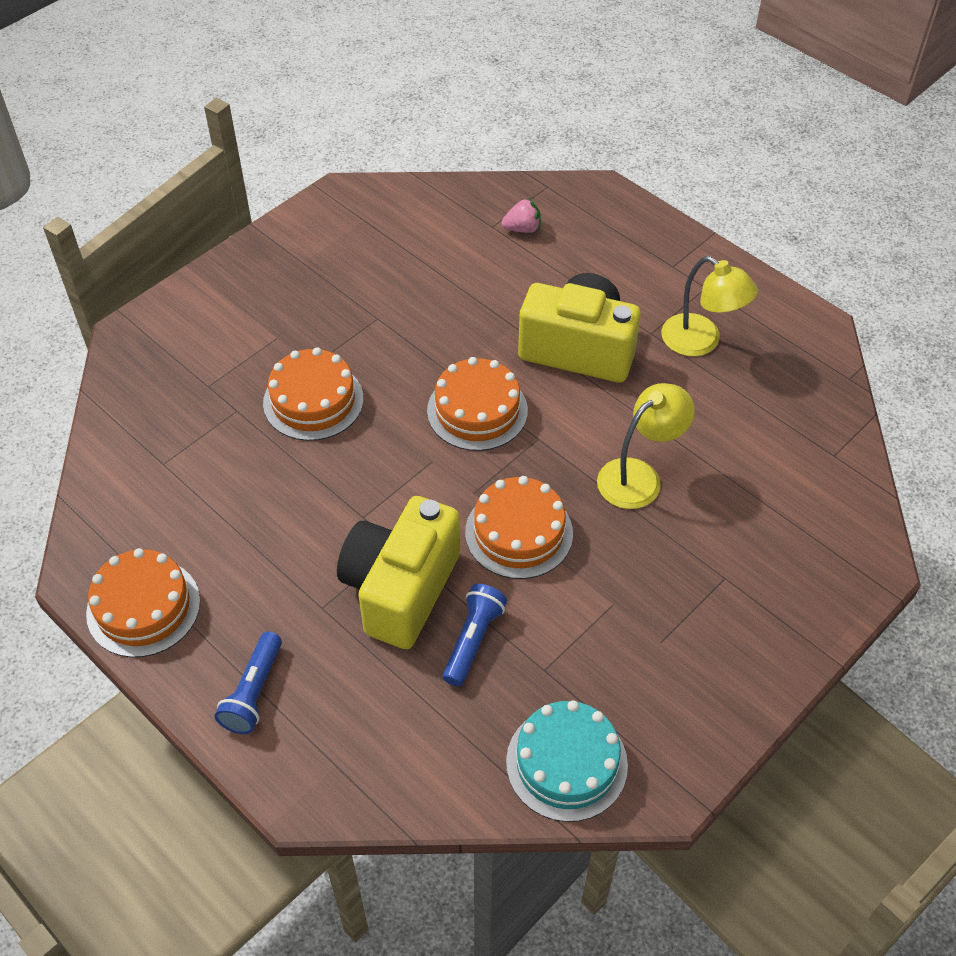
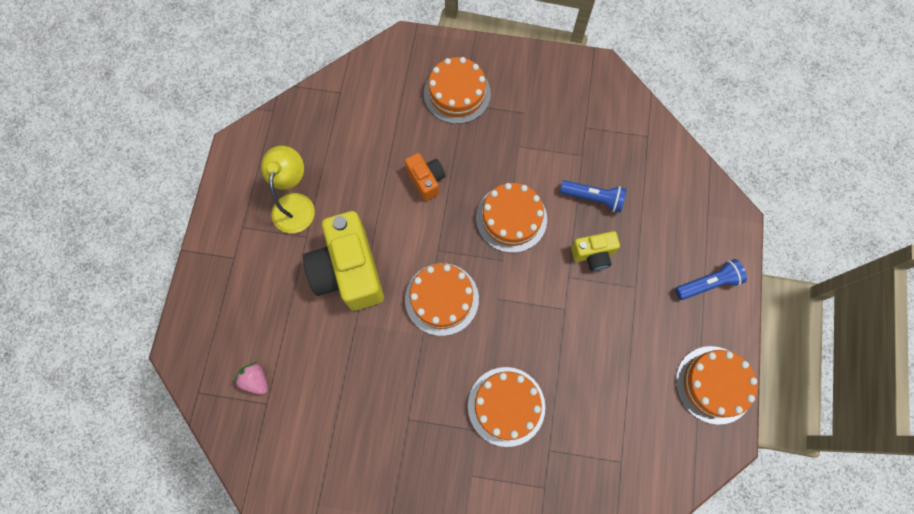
camera: 125 degrees left, 20 degrees up
(400, 589) = (593, 254): yellow camera -> yellow camera, size x0.51
(473, 640) = (593, 198): blue flashlight -> blue flashlight turned 150 degrees counterclockwise
(566, 763) = (621, 116): turquoise cake -> none
(639, 476) = (426, 180): yellow lamp -> orange camera
(747, 580) = (457, 93): none -> orange cake

